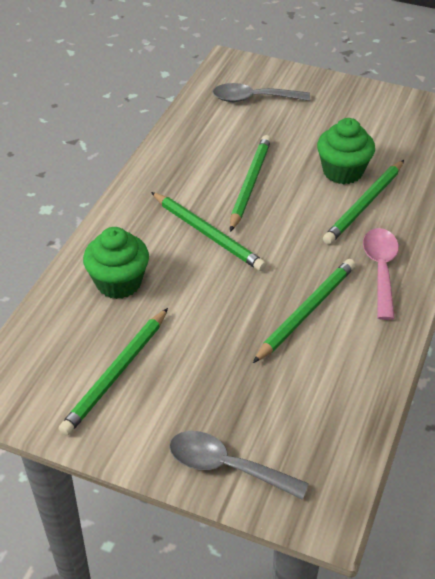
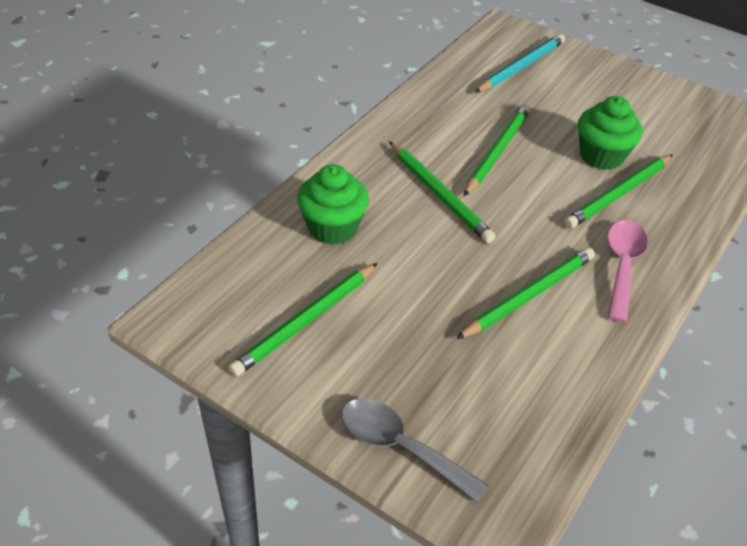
camera: 10 degrees right, 0 degrees up
(254, 99) = (521, 67): grey spoon -> turquoise pencil

